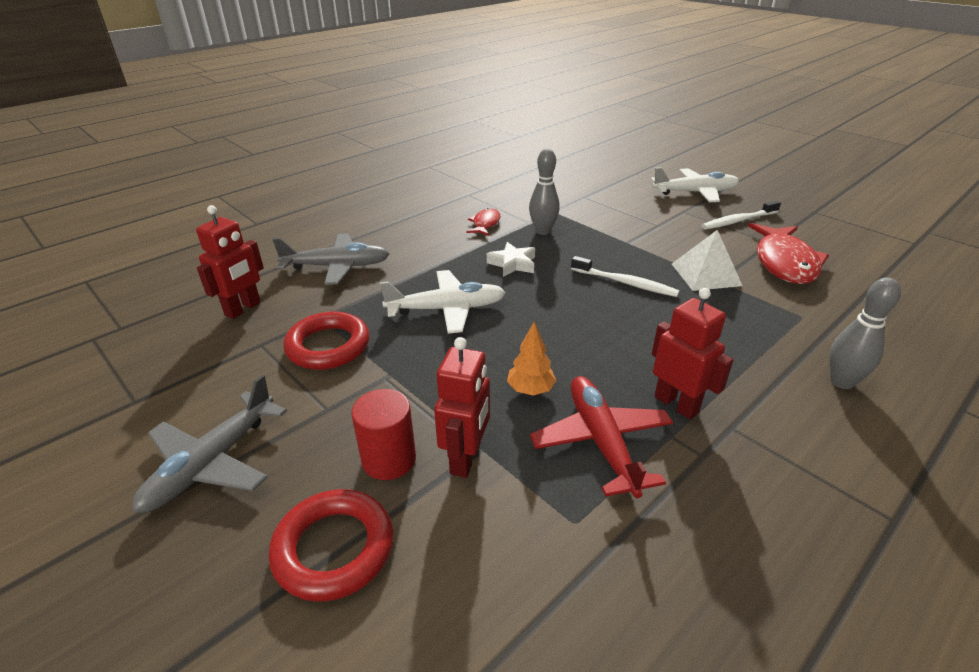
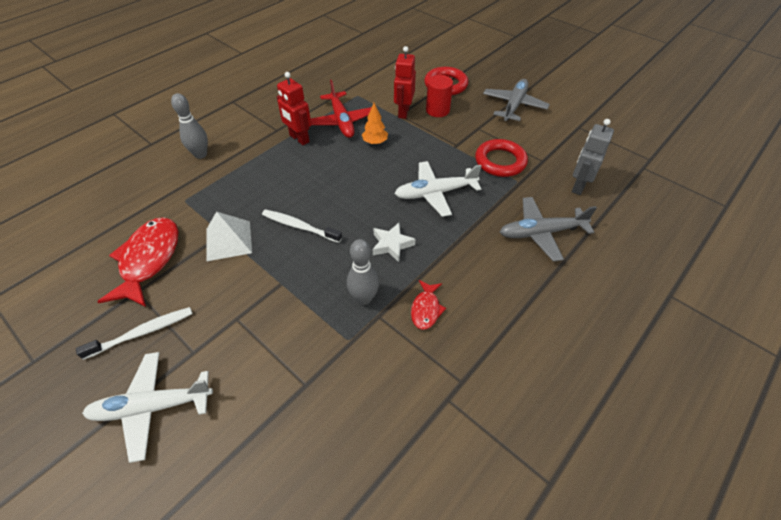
camera: 175 degrees right, 15 degrees up
(243, 309) = (578, 186): red robot -> grey robot

